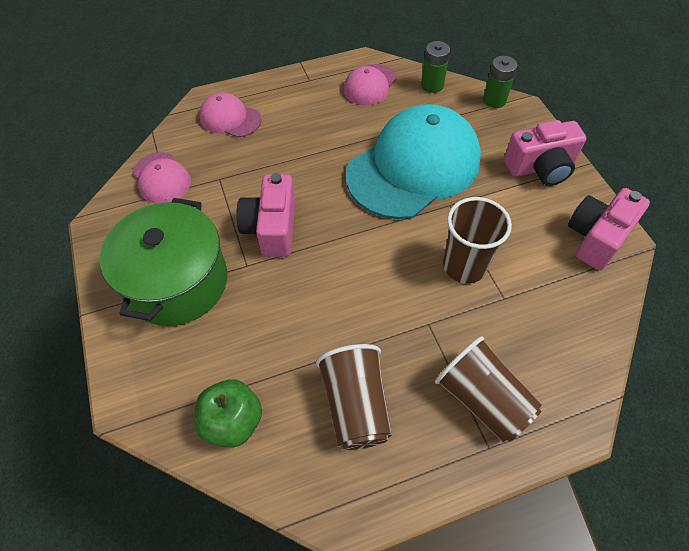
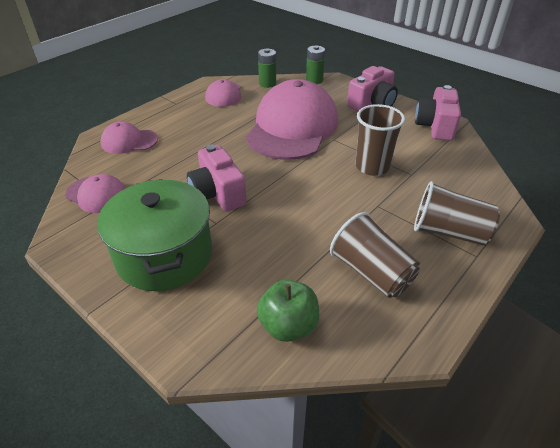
camera: 30 degrees left, 15 degrees down
(414, 167) = (292, 127): turquoise cap -> pink cap

